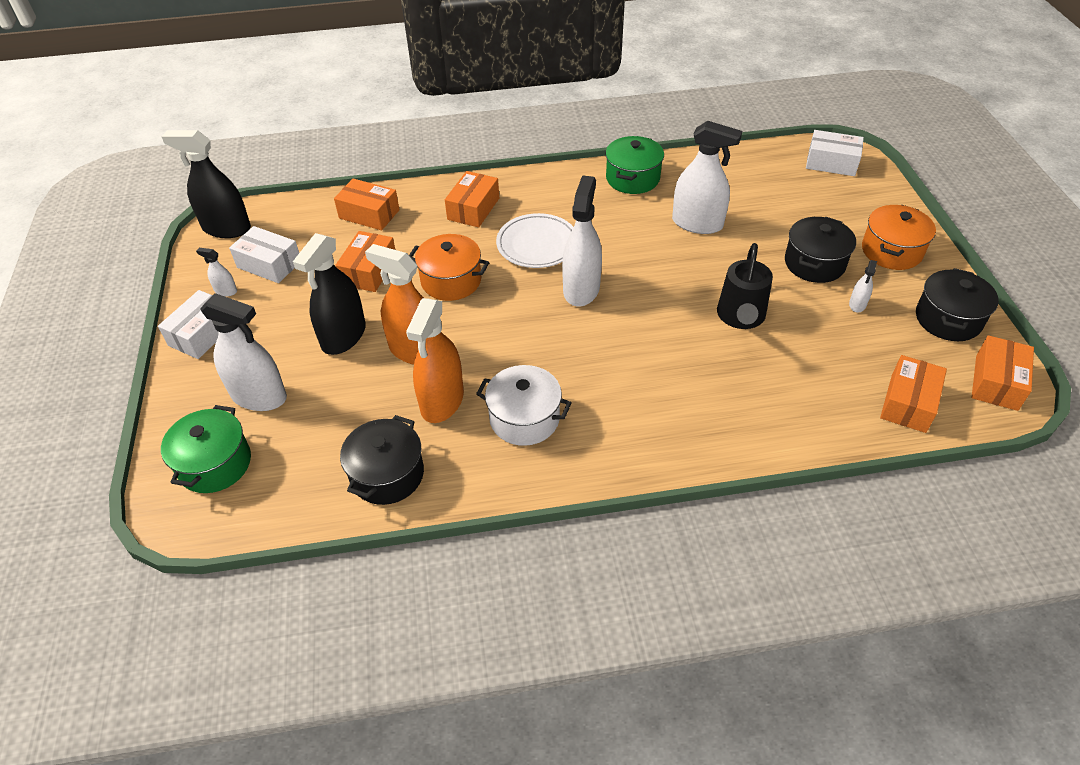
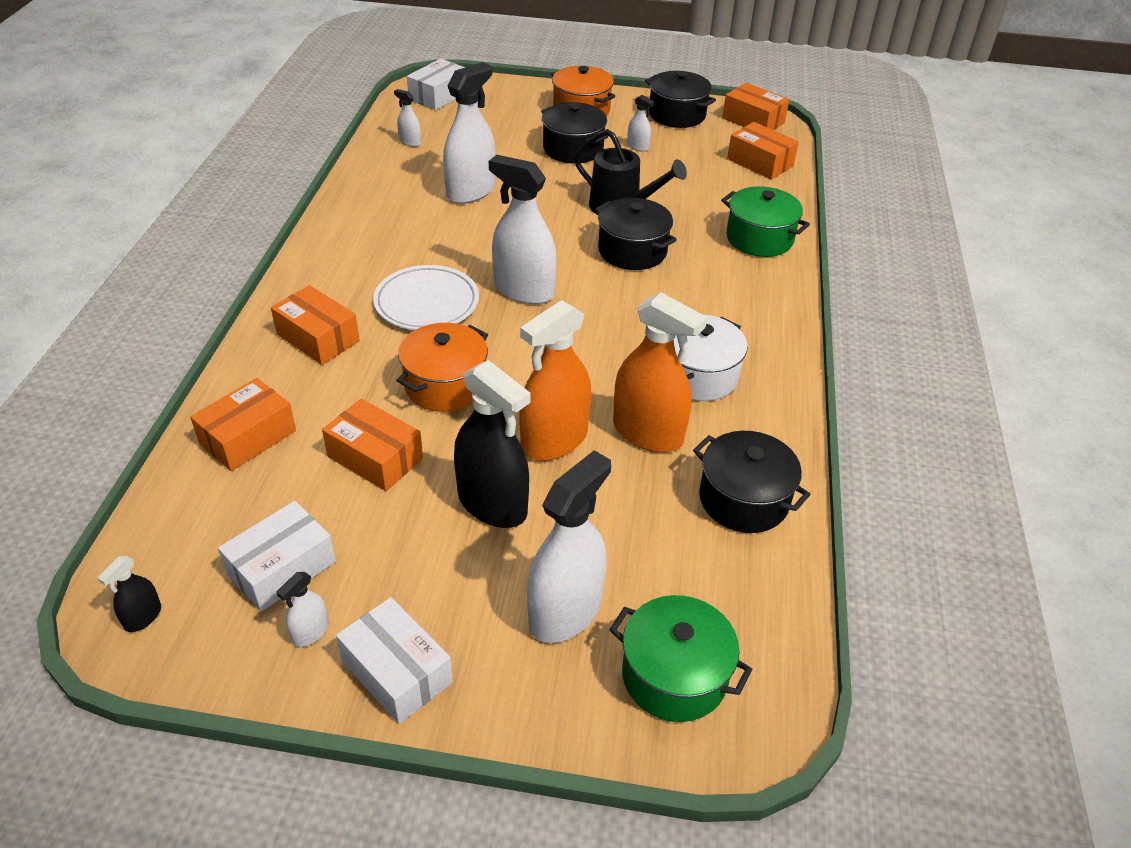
camera: 75 degrees left, 5 degrees down
(226, 228) = (143, 617): black spray bottle -> black spray bottle, size x0.45
(632, 178) = (362, 209): green pot -> green pot (759, 238)
(676, 340) = (632, 251): none -> black pot
(744, 171) = (410, 142): none -> white spray bottle

